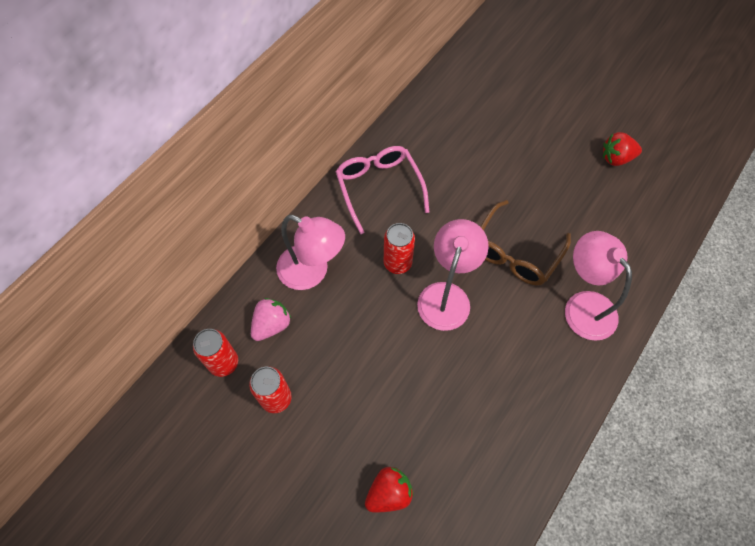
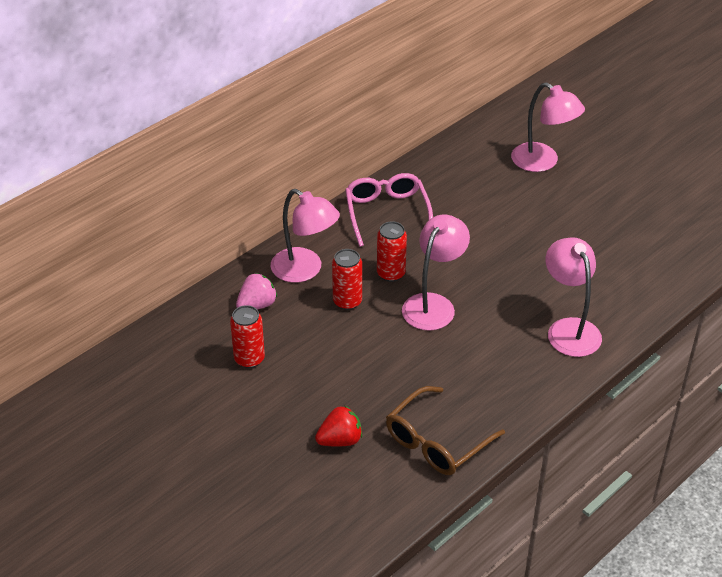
camera: 10 degrees right, 20 degrees down
(223, 363) = (205, 327): red can -> red can (347, 301)
(513, 105) = (543, 162): none -> pink lamp
(515, 252) = (511, 280): brown glasses -> brown glasses (437, 441)
(616, 158) = (639, 218): red strawberry -> none

